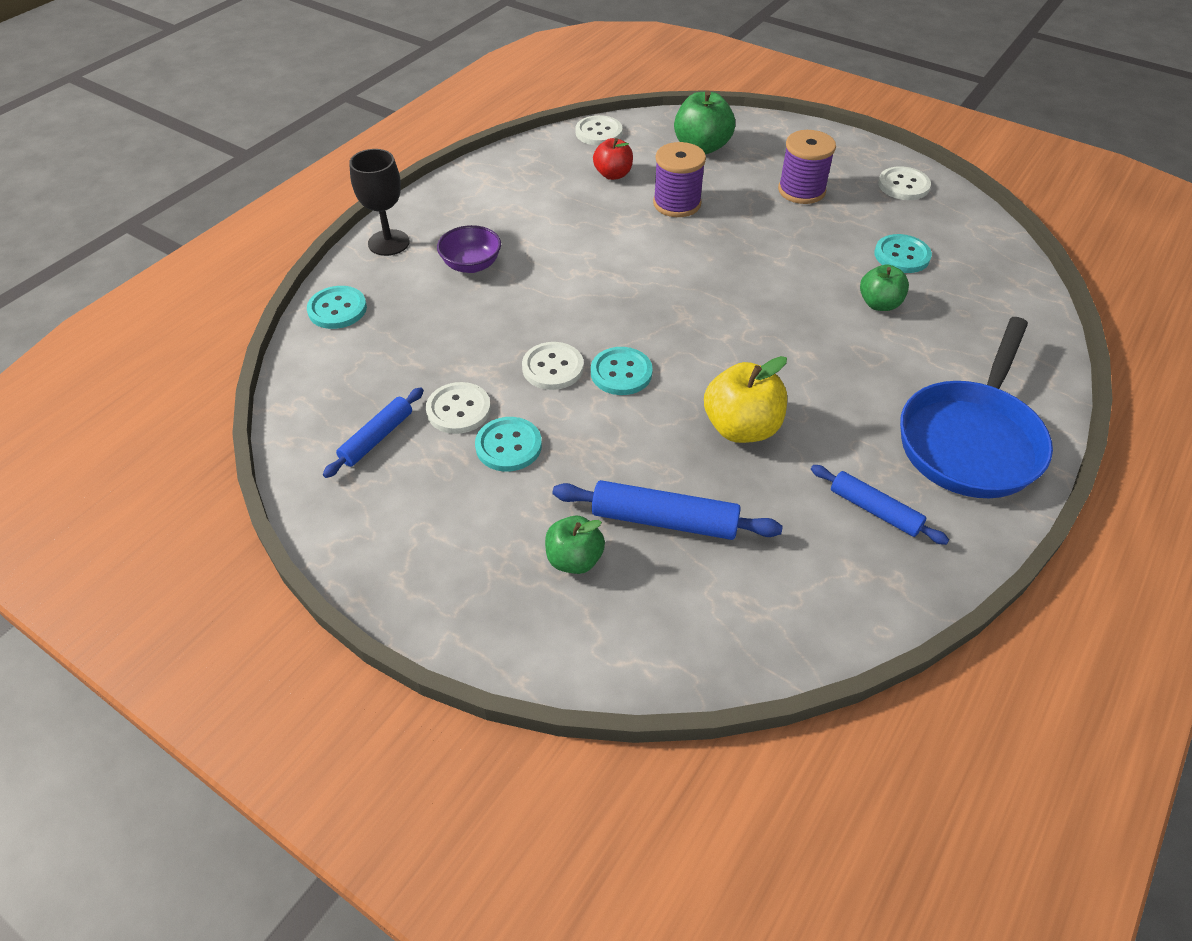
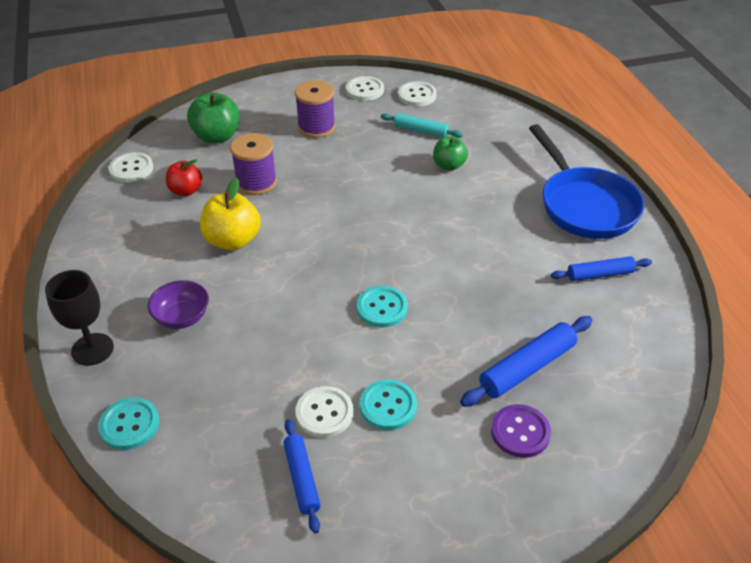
camera: 50 degrees left, 5 degrees down
(552, 368) = (339, 338): white button -> white button (417, 95)
(574, 559) = (520, 432): green apple -> purple button
(741, 428) = (486, 285): yellow apple -> yellow apple (233, 240)
(902, 255) = (421, 131): turquoise button -> turquoise rolling pin

